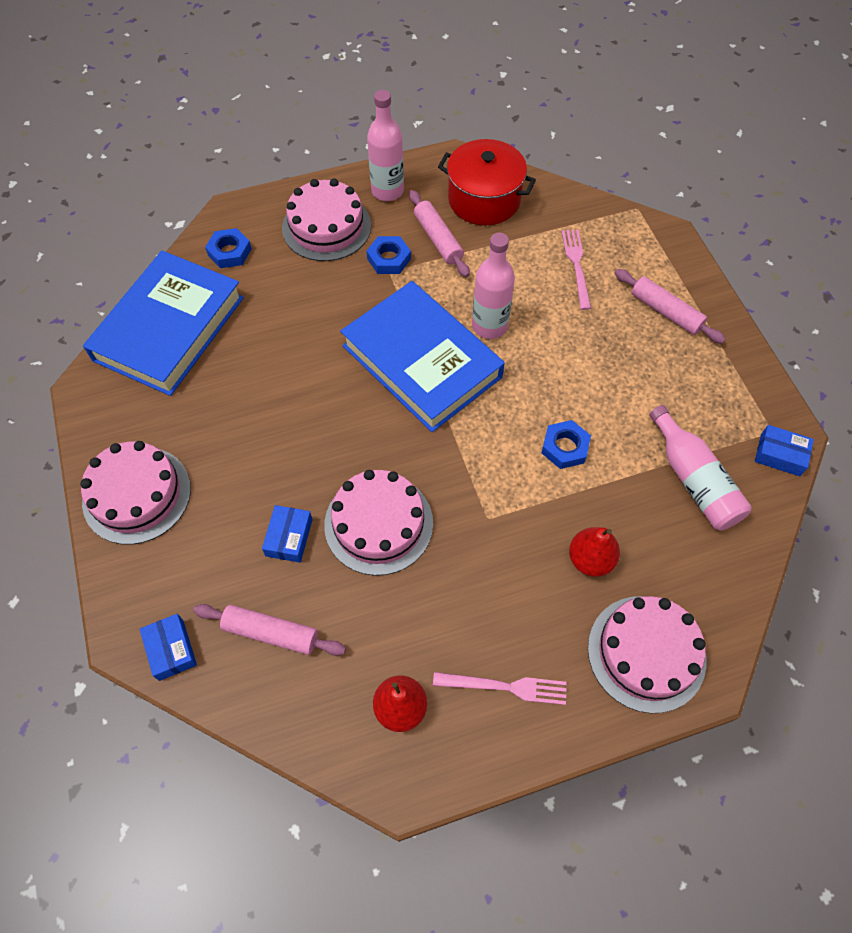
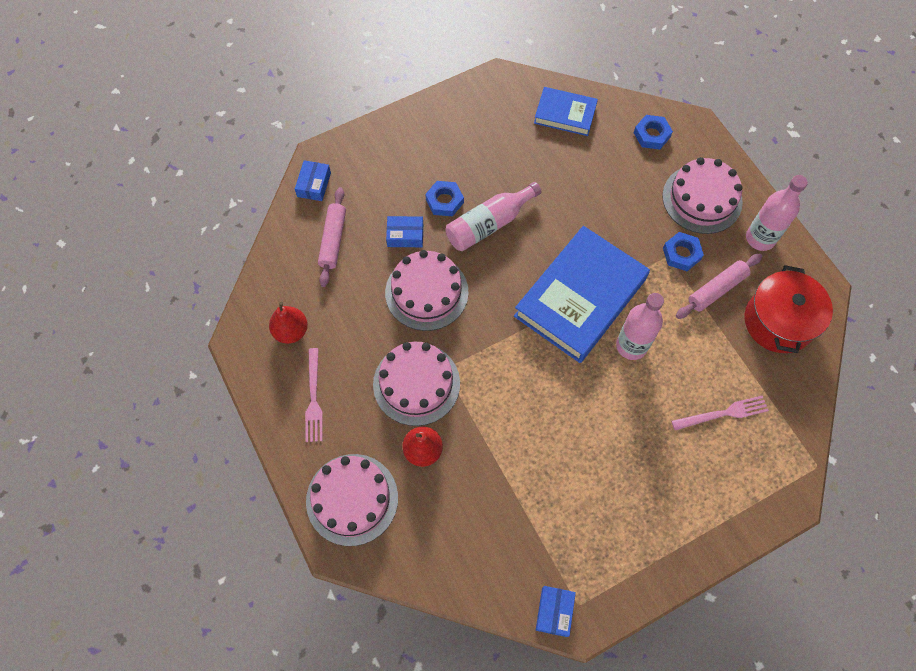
camera: 80 degrees right, 5 degrees up
(137, 494) = (421, 133): pink cake -> pink cake (416, 384)
(169, 328) = (565, 114): blue book -> blue book, size x0.53
(171, 649) = (314, 184): blue box -> blue box turned 45 degrees counterclockwise
(565, 447) = (522, 421): blue nut -> blue nut (444, 201)
(666, 312) = (691, 500): pink rolling pin -> none
(693, 480) = (512, 532): pink bottle -> pink bottle (489, 224)

